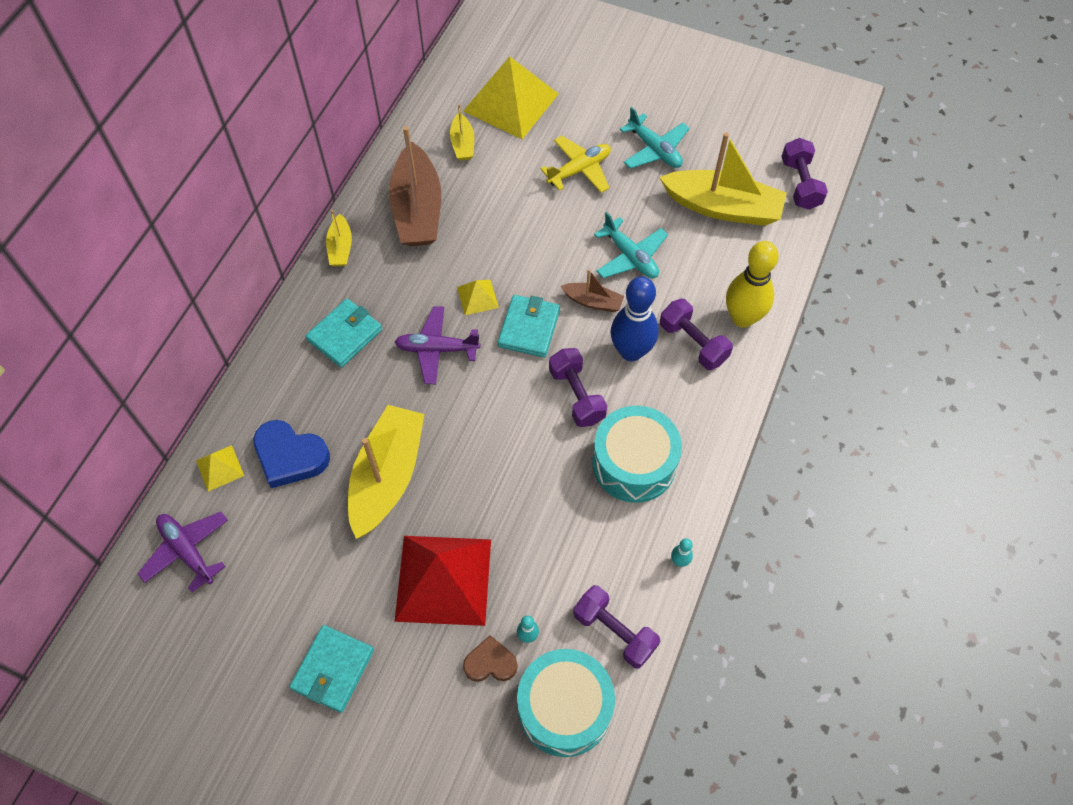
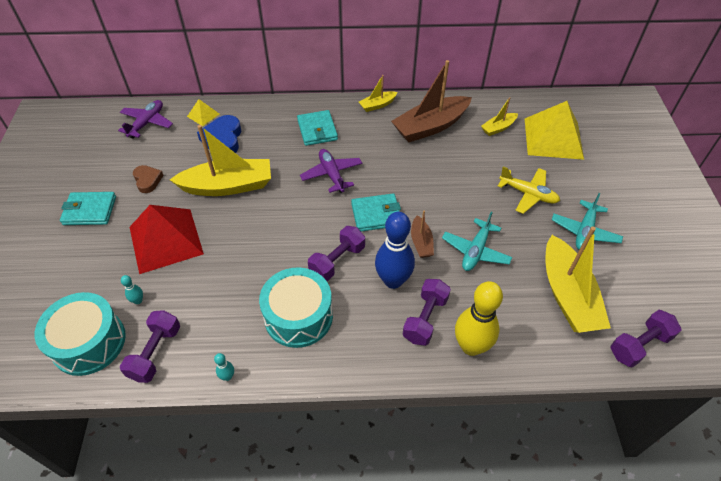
camera: 65 degrees right, 10 degrees down
(345, 335) = (317, 130): turquoise wallet -> turquoise wallet turned 60 degrees clockwise
(477, 297) = (384, 179): yellow pyramid -> none
(490, 663) = (113, 287): brown heart -> brown heart (147, 180)

